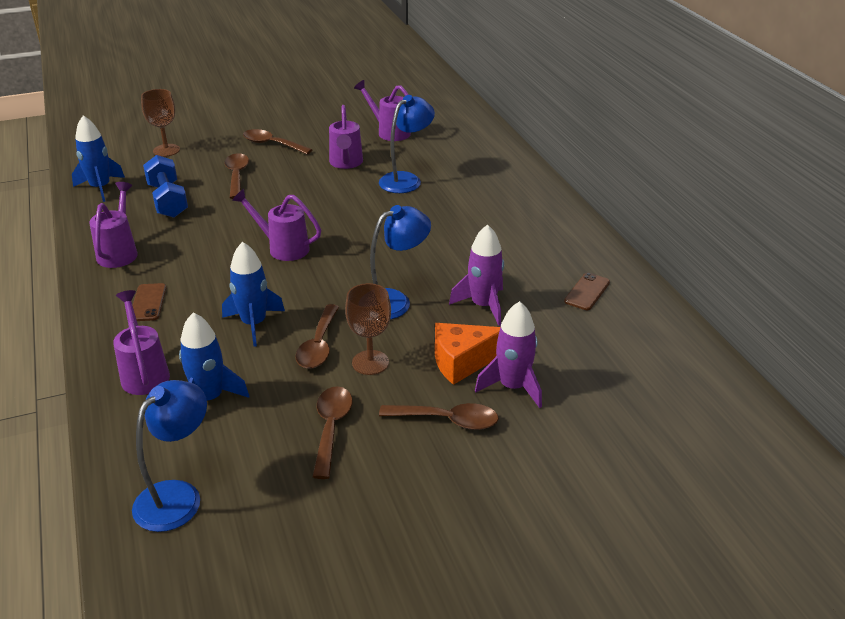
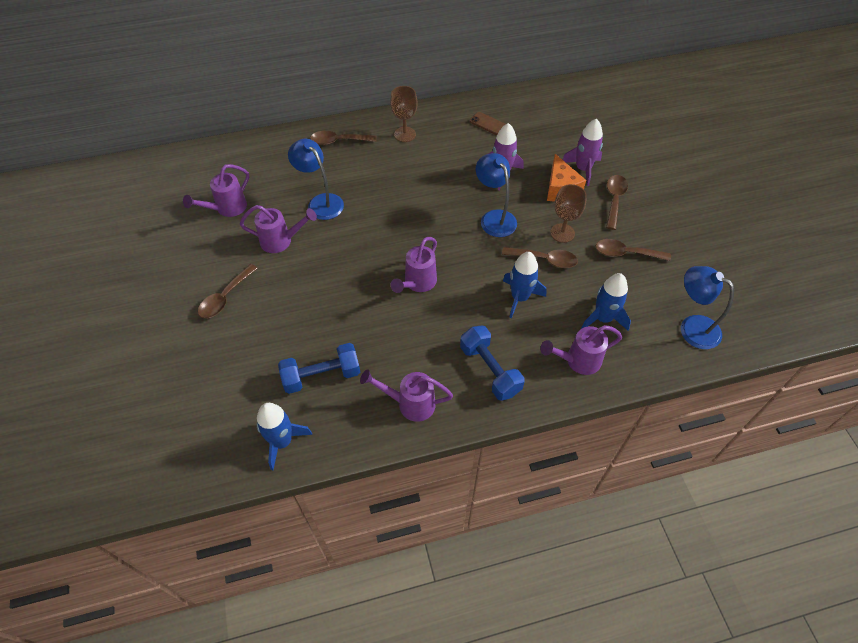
camera: 85 degrees left, 20 degrees up
(148, 302) = (490, 370): brown phone -> blue dumbbell
(166, 150) = (210, 390): brown goblet -> brown goblet (405, 134)
(237, 176) = (284, 323): brown spoon -> brown spoon (338, 141)

